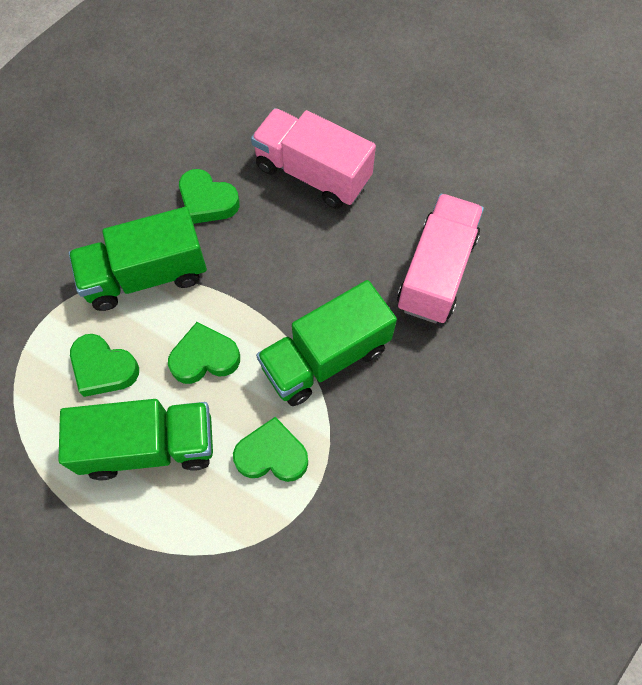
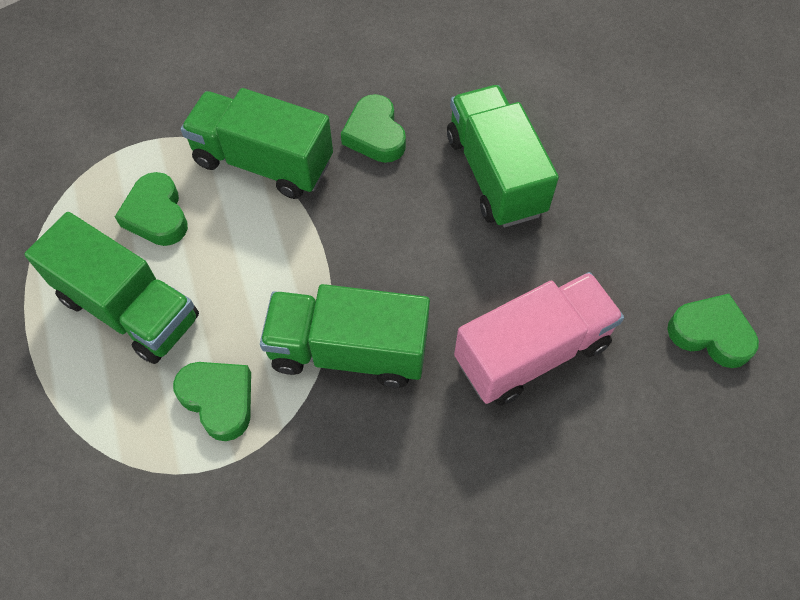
camera: 40 degrees right, 5 degrees down
(205, 358) = (244, 269): green heart -> green heart (710, 334)
(312, 173) = (495, 174): pink truck -> green truck

